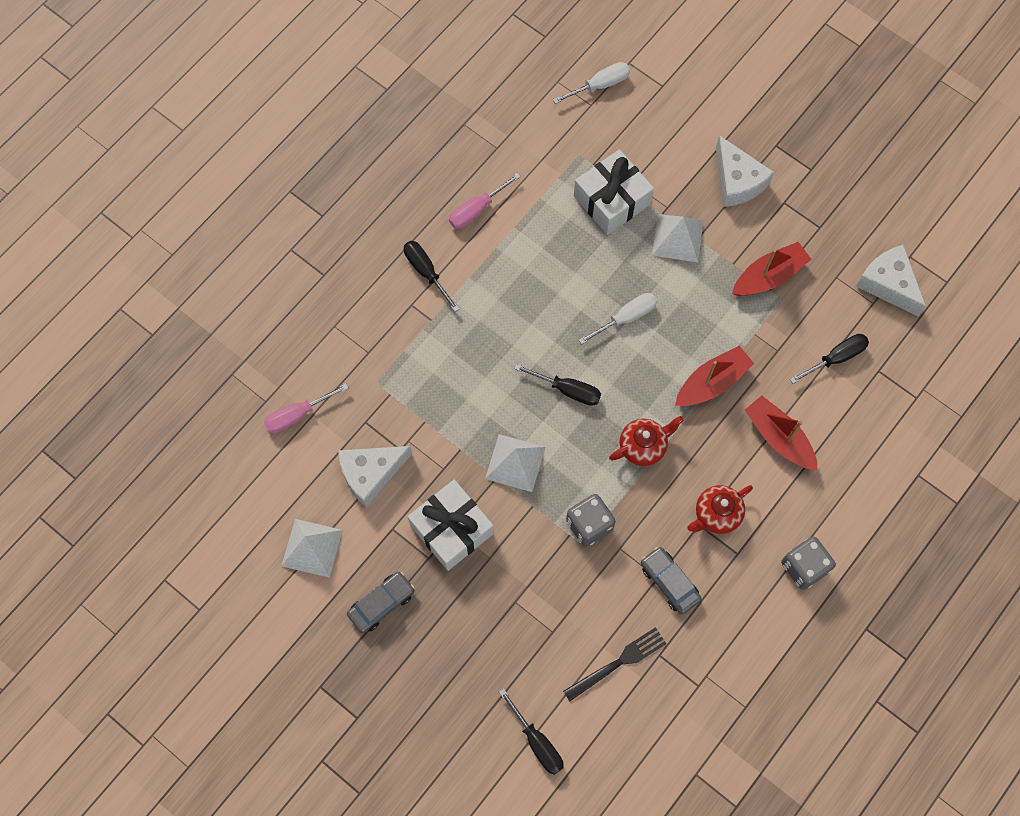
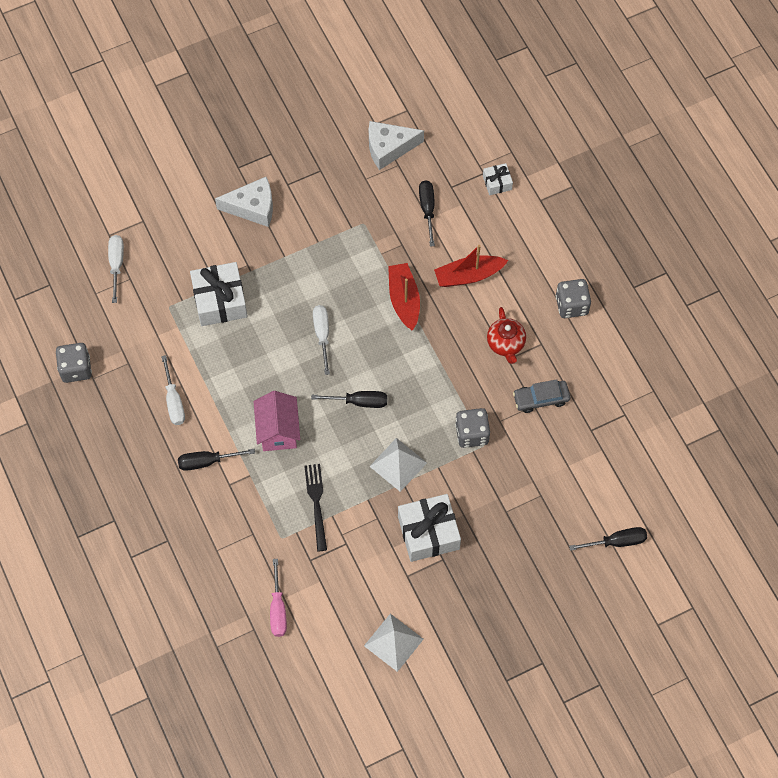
camera: 65 degrees left, 5 degrees down
(371, 474) = (355, 573): white cheese -> none
(381, 604) = (463, 608): grey car -> none
(466, 104) = (76, 369): none -> grey dice
(477, 209) = (174, 401): pink screwdriver -> white screwdriver
(494, 324) = (278, 430): none -> pink house
(567, 390) = (359, 402): black screwdriver -> black screwdriver turned 45 degrees clockwise
(618, 663) = (584, 460): black fork -> black fork (316, 503)
(643, 446) = (430, 369): red teapot -> none
(677, 238) = (276, 269): white pyramid -> none
(769, 276) = (341, 222): red boat -> none
(912, 418) = (497, 183): none -> white gift

